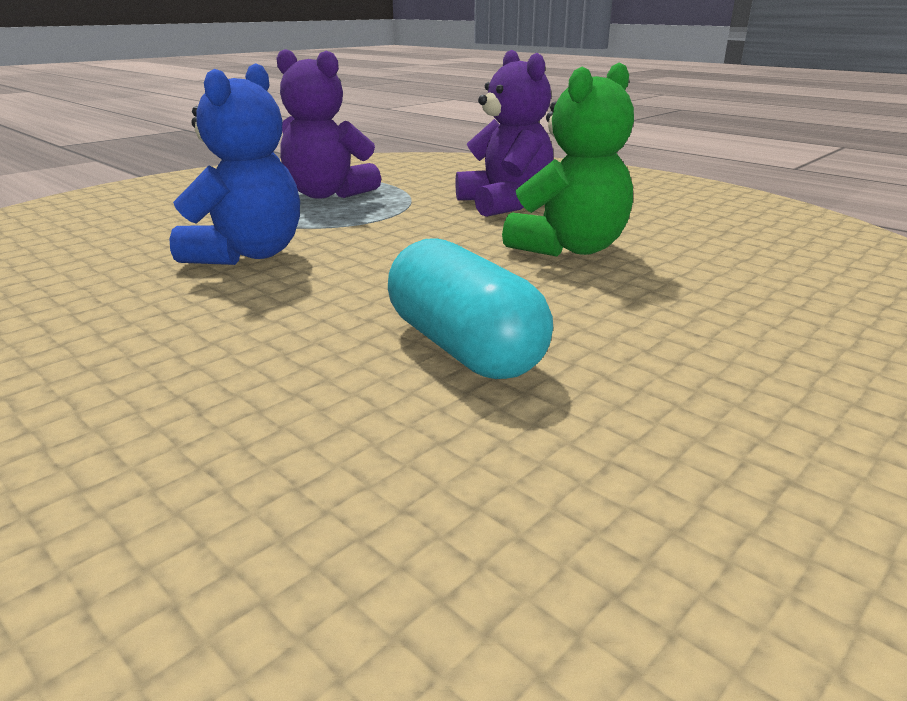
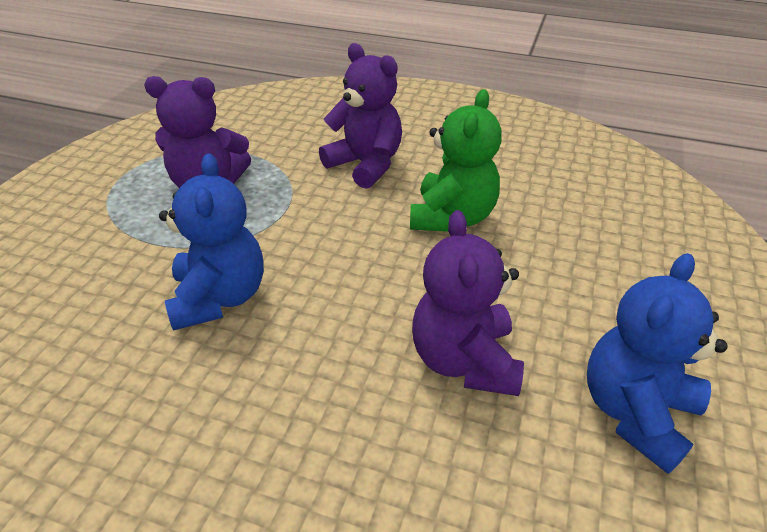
camera: 25 degrees left, 15 degrees up
(464, 348) = (464, 360): turquoise capsule -> purple teddy bear
(681, 451) = (635, 412): none -> blue teddy bear

